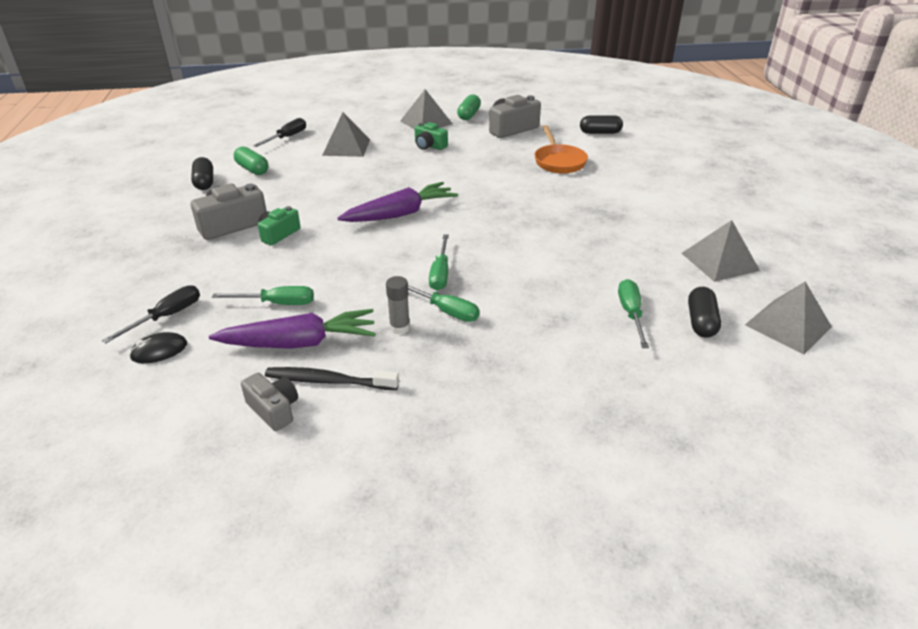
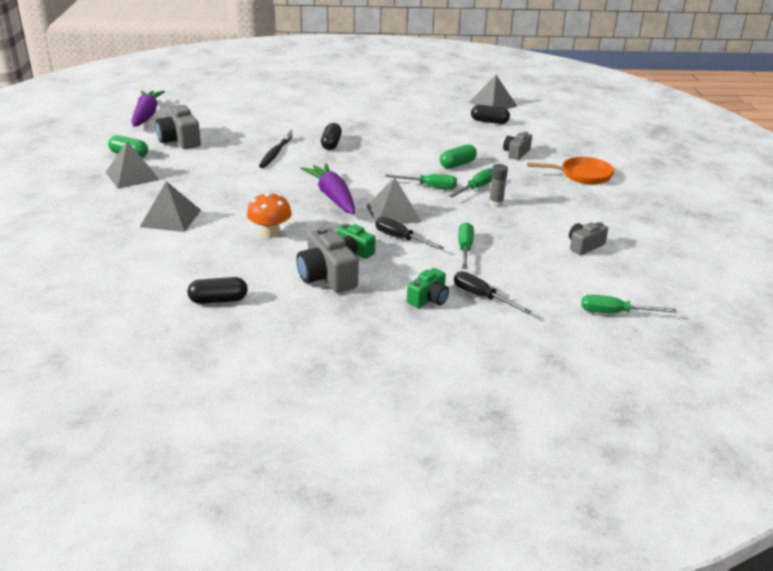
camera: 85 degrees left, 5 degrees down
(159, 351) = (527, 295): black mouse -> none
(252, 169) = (198, 271): green capsule -> green capsule (457, 164)
(287, 137) = (117, 253): black screwdriver -> black screwdriver (400, 238)
(300, 343) = (514, 238): purple carrot -> purple carrot (146, 115)
(319, 190) = (270, 233): none -> orange mushroom
(328, 381) = (554, 228): black toothbrush -> black toothbrush (275, 153)
(429, 146) = (195, 177): green camera -> green camera (428, 299)
(558, 161) = (261, 130): orange pan -> orange pan (582, 175)
(583, 349) = (516, 153): none -> grey camera
(600, 133) = (213, 109): black capsule -> black capsule (331, 144)
(631, 314) = (481, 137): green screwdriver -> green screwdriver (614, 313)
(719, 261) = (427, 106): grey pyramid -> grey pyramid (393, 213)

